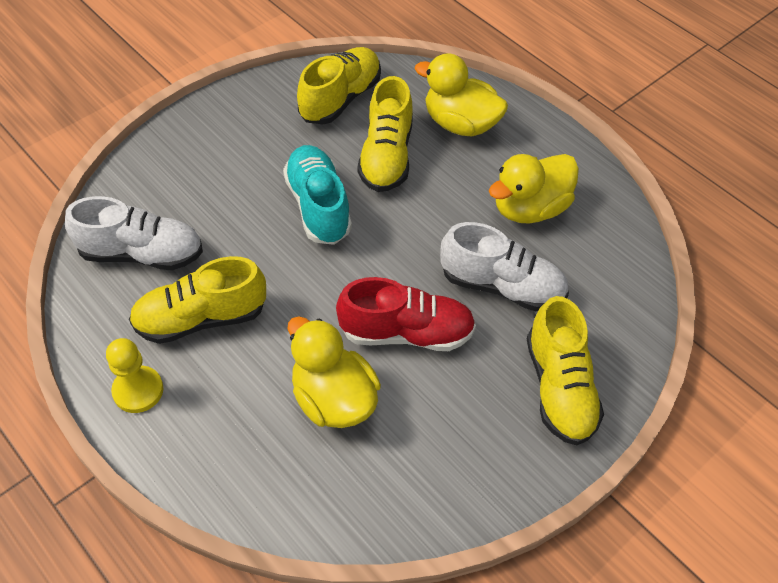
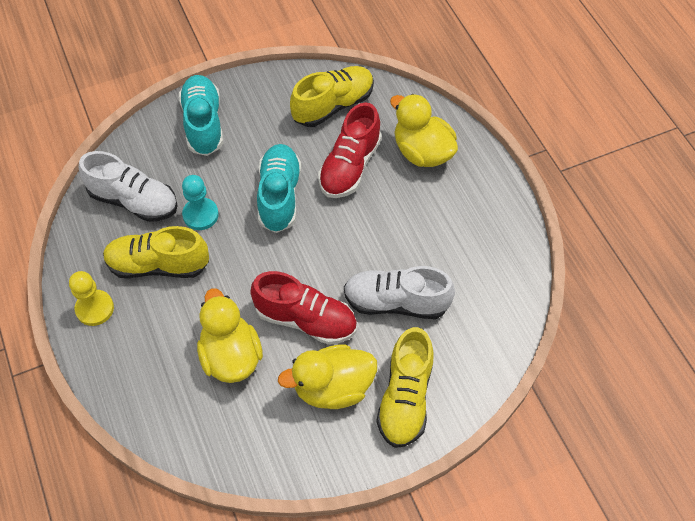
camera: 20 degrees right, 5 degrees up
(196, 150) = (203, 124): none -> turquoise shoe
(232, 249) = (200, 215): none -> turquoise pawn
(386, 156) = (350, 166): yellow shoe -> red shoe
(502, 286) = (396, 302): white shoe -> white shoe turned 150 degrees clockwise
(529, 208) = (447, 242): yellow duck -> yellow duck (333, 387)

